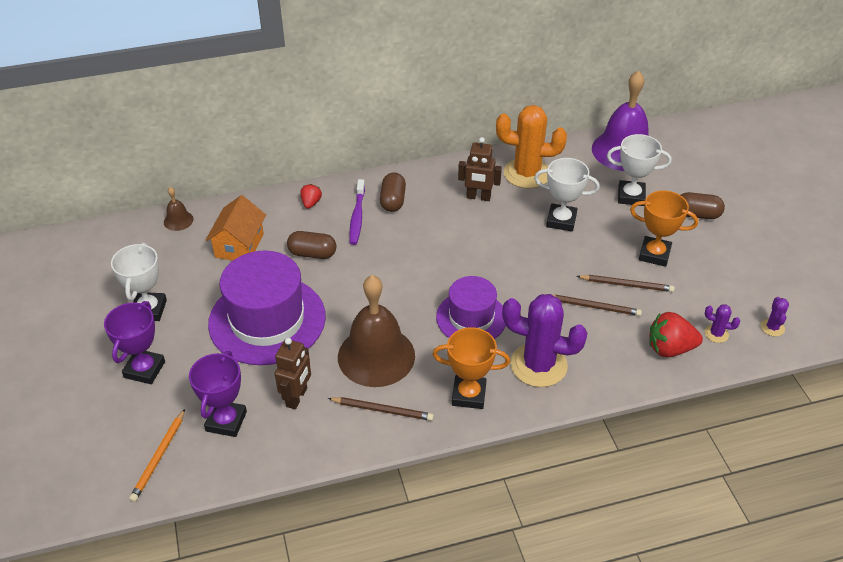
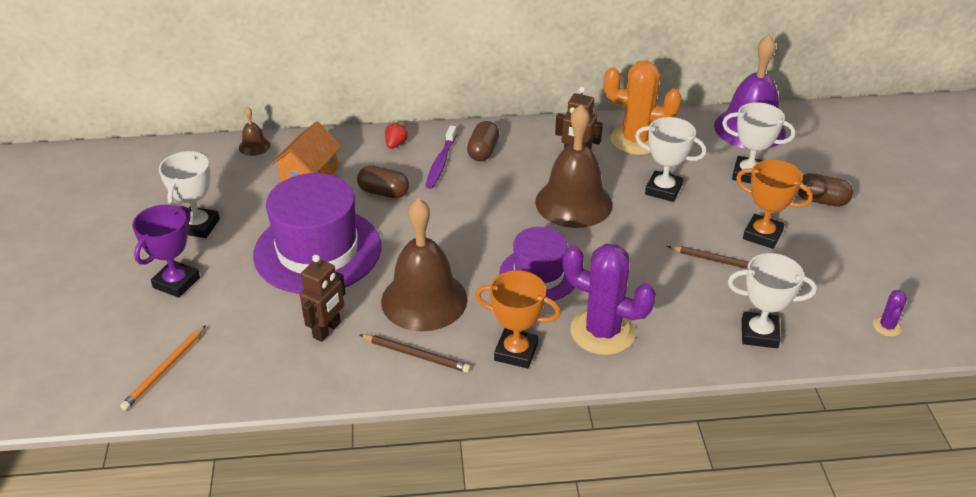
camera: 10 degrees right, 5 degrees down
(226, 421) = (245, 344): purple trophy -> none
(486, 243) = (573, 203): none -> brown bell
(593, 306) = (679, 280): brown pencil -> none
(670, 348) = (759, 334): red strawberry -> white trophy
(716, 334) = (818, 325): purple cactus -> none

